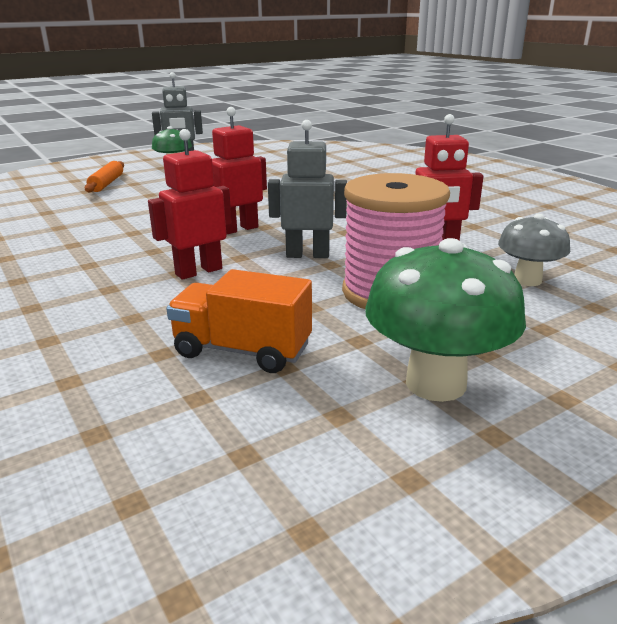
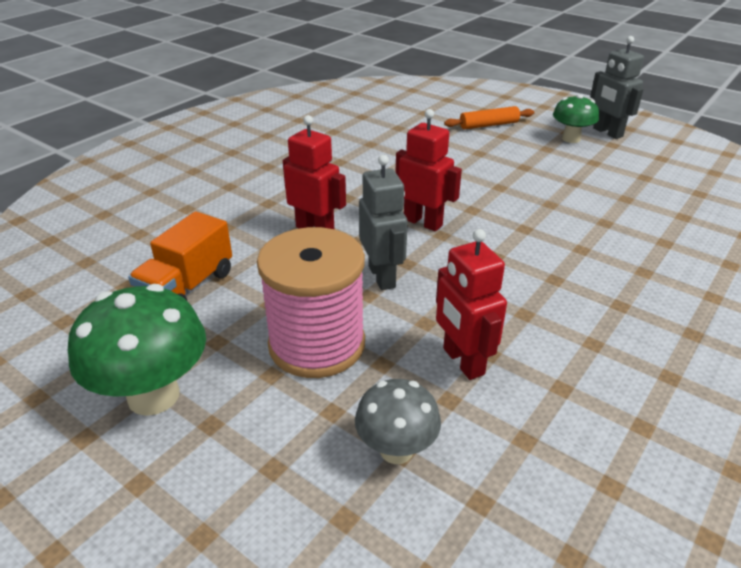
camera: 70 degrees right, 10 degrees up
(242, 351) = (187, 287): orange truck -> orange truck turned 150 degrees counterclockwise

